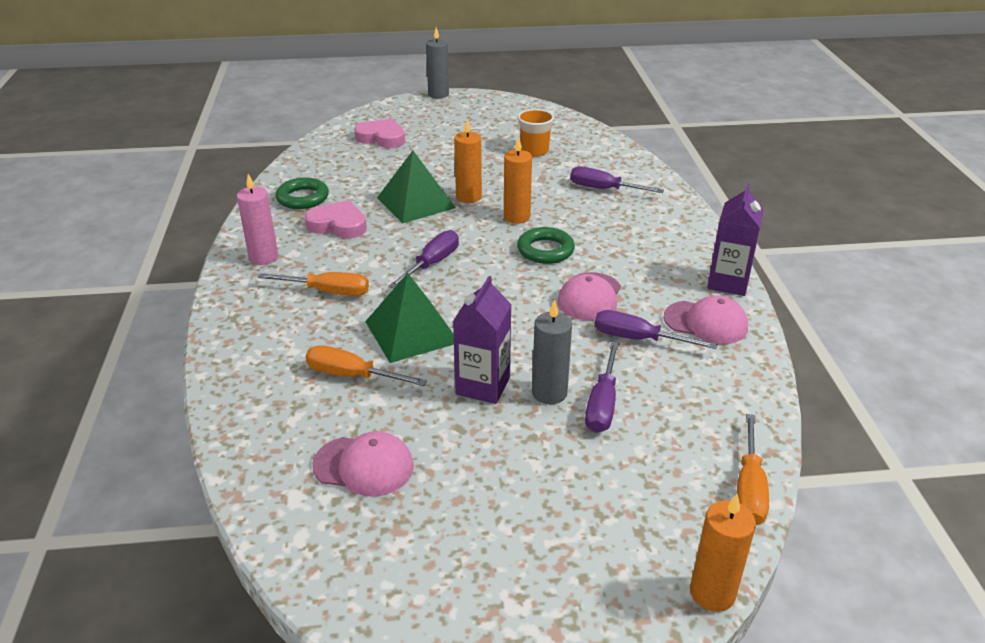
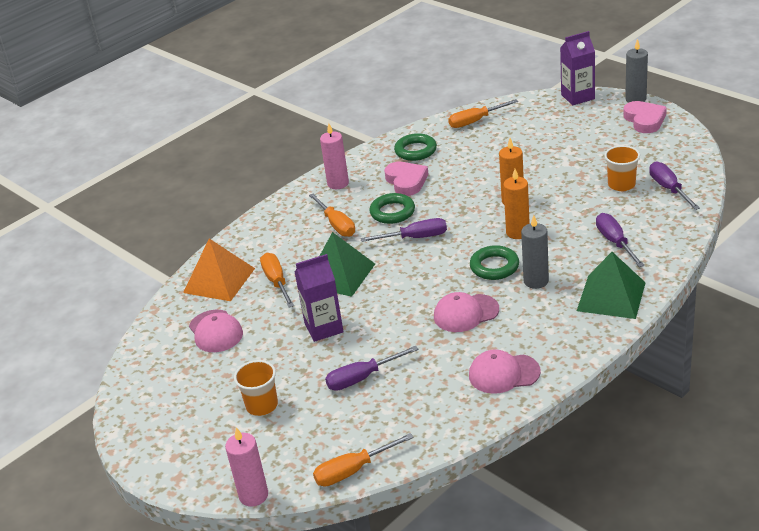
camera: 55 degrees right, 0 degrees up
(274, 414) = (219, 280): none -> orange pyramid
(323, 155) = (475, 121): none -> orange screwdriver
(370, 254) = (392, 212): none -> green ring
(382, 138) = (533, 123): pink heart -> pink heart (644, 120)
(415, 202) = (474, 188): green pyramid -> green pyramid (611, 296)
(549, 393) = (347, 354): grey candle -> grey candle (536, 281)
(553, 499) = (262, 405): none -> orange cup
(638, 339) = (445, 356): purple screwdriver -> purple screwdriver (669, 189)
(706, 323) = (503, 374): pink cap -> pink cap turned 105 degrees clockwise
(712, 593) = (253, 495): orange candle -> pink candle
(728, 282) = (569, 359): purple carton -> purple carton (577, 97)

